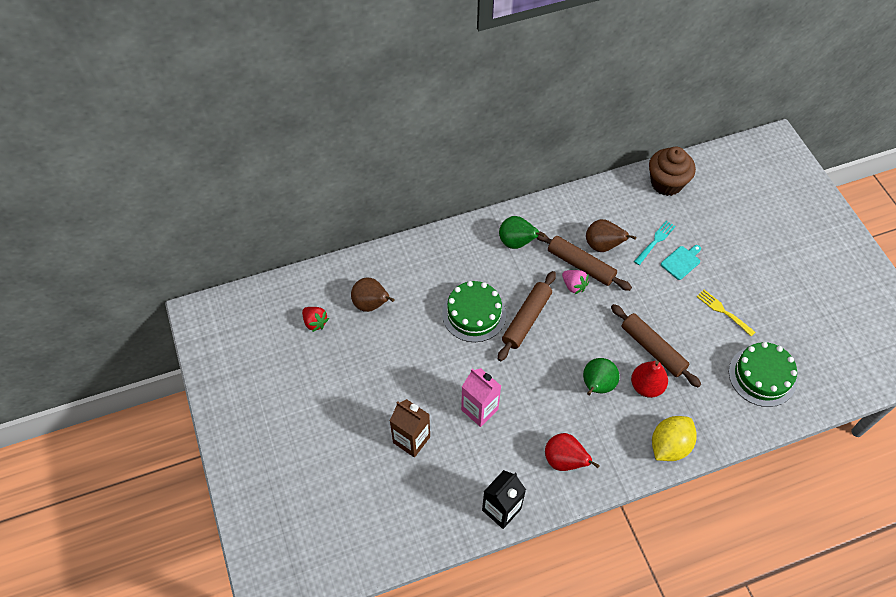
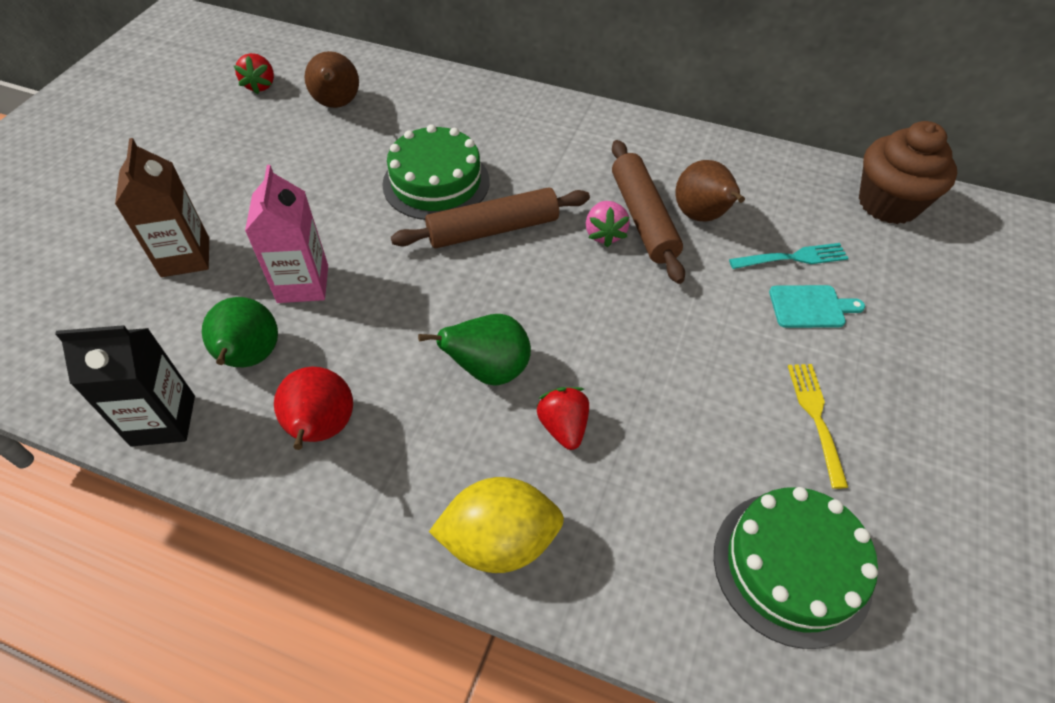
camera: 40 degrees right, 5 degrees down
(516, 243) = (584, 146): green pear -> green pear (250, 358)
(646, 386) = (563, 427): red pear -> red strawberry
(653, 349) = (632, 385): brown rolling pin -> none

